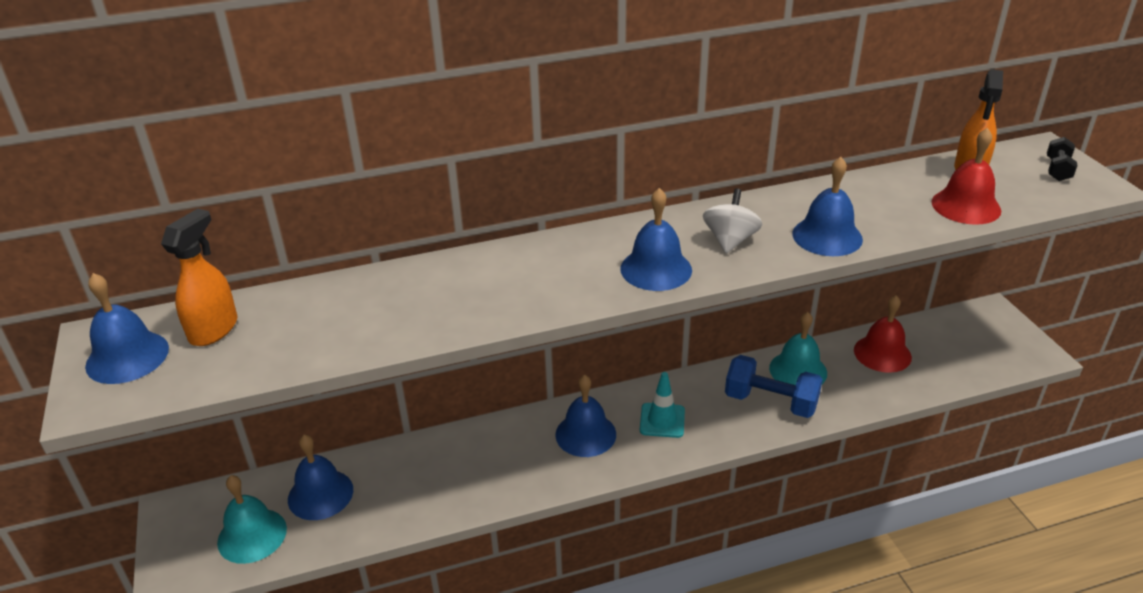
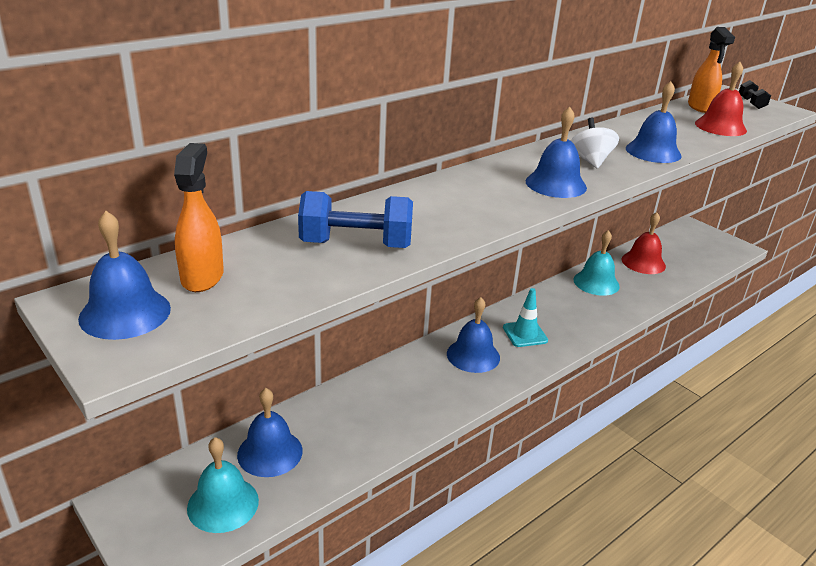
camera: 25 degrees left, 5 degrees down
(770, 402) = (593, 307): blue dumbbell -> blue dumbbell (356, 244)

